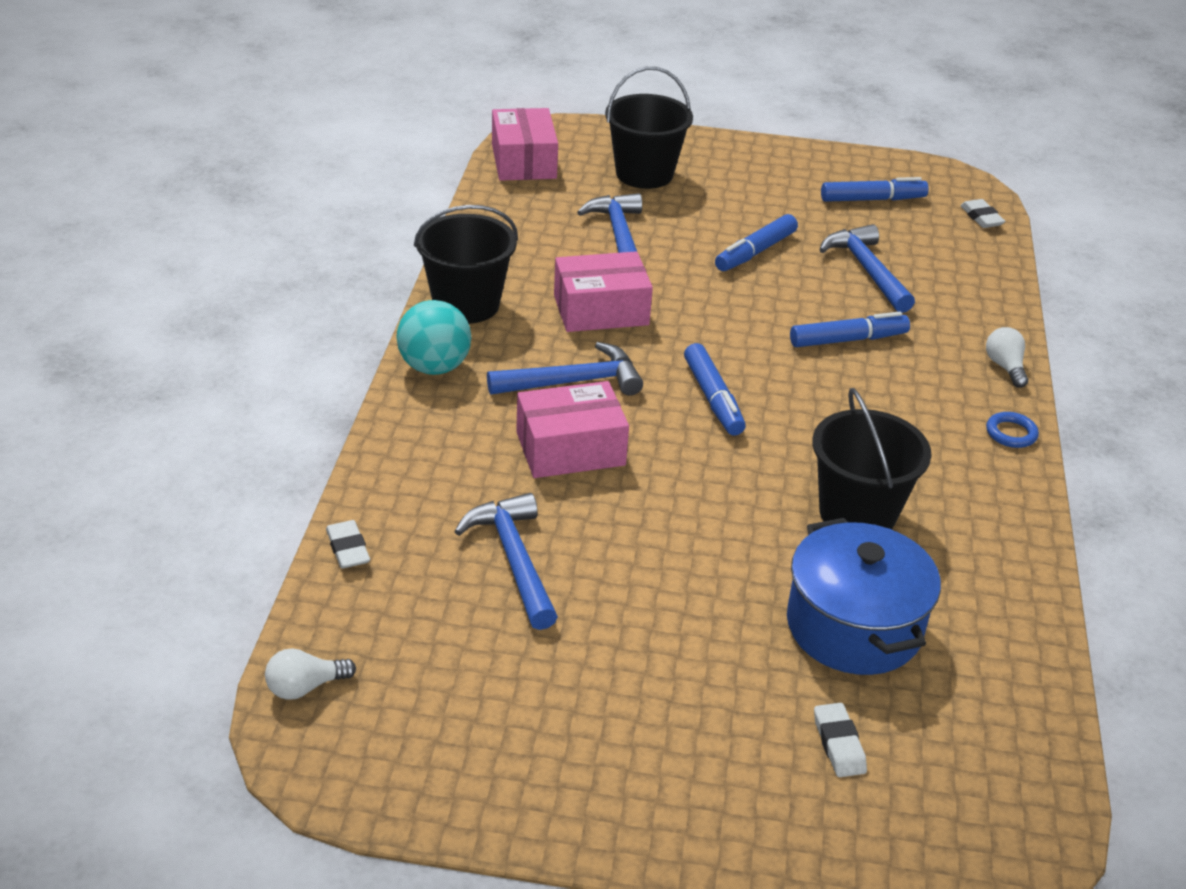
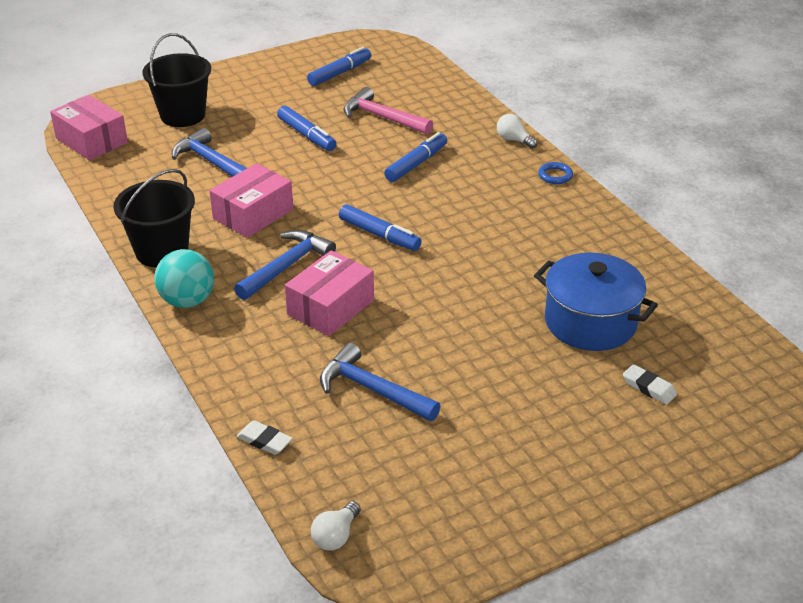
camera: 35 degrees left, 0 degrees up
(755, 252) = (307, 135): blue marker -> blue marker turned 45 degrees counterclockwise
(857, 513) = (527, 260): black bucket -> none
(867, 270) = (382, 117): blue hammer -> pink hammer
(981, 217) = (411, 58): white eraser -> none

